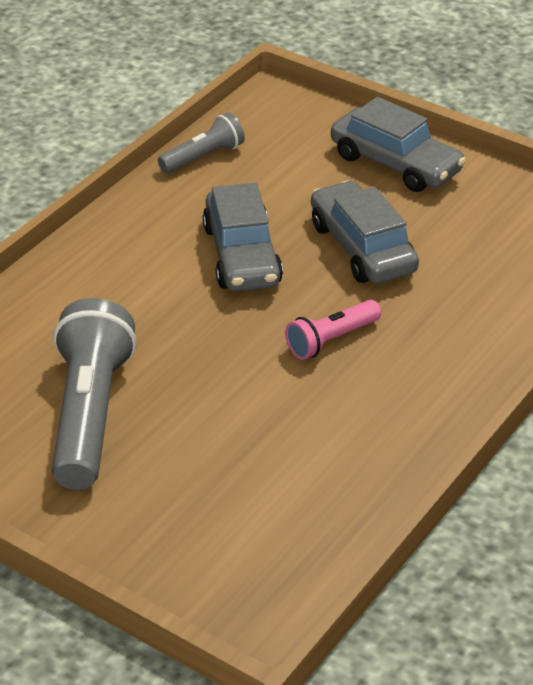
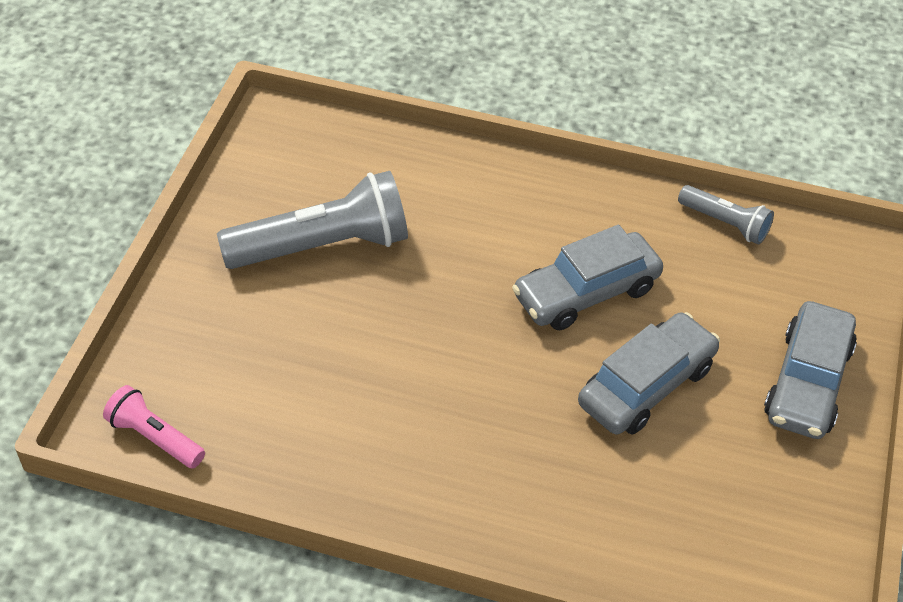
camera: 70 degrees right, 10 degrees up
(331, 340) = (491, 393): pink flashlight -> pink flashlight (155, 437)

